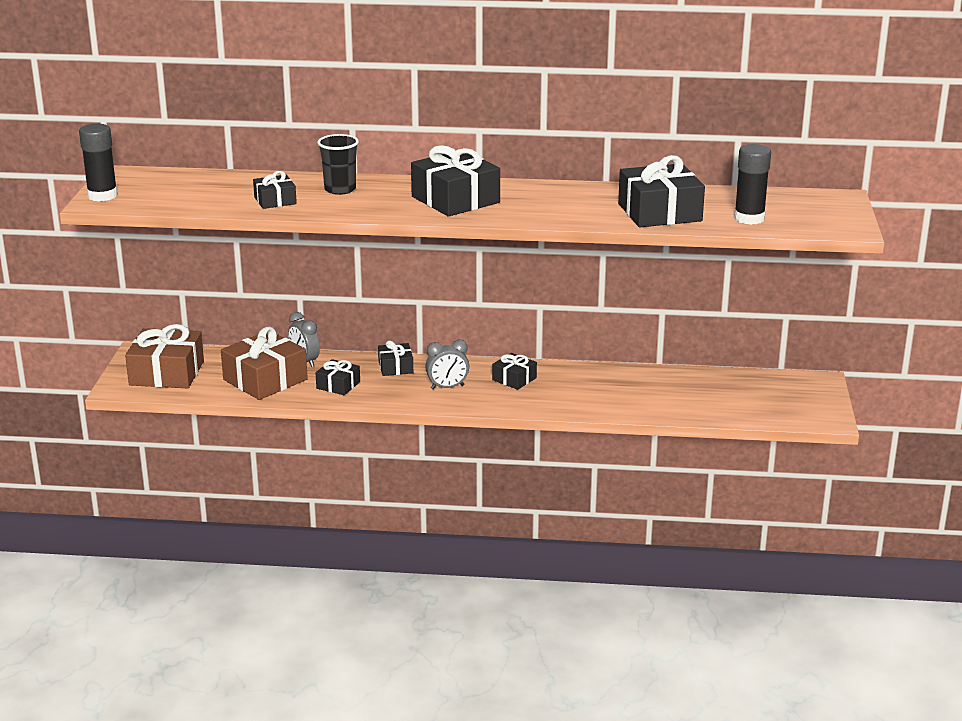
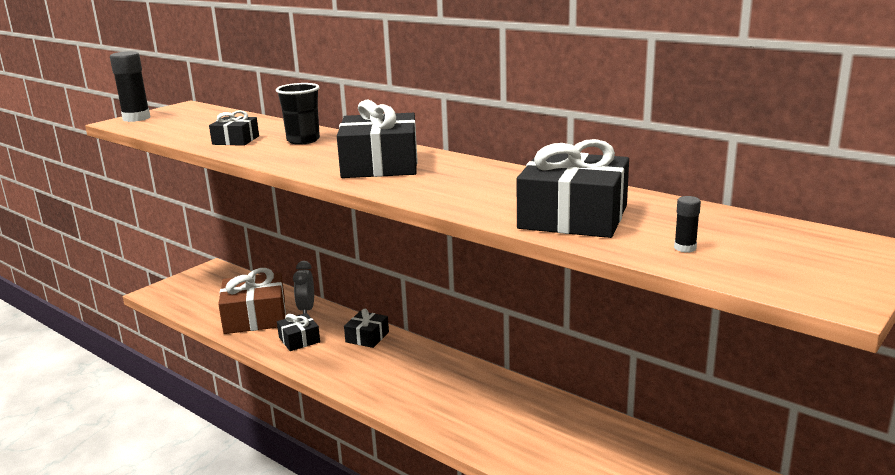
camera: 35 degrees right, 5 degrees down
(167, 373) = (201, 290): brown gift -> none
(447, 387) = (383, 372): grey clock -> none
(514, 379) = (454, 383): black gift -> none
(749, 218) = (685, 248): black glue stick -> black glue stick, size x0.46

